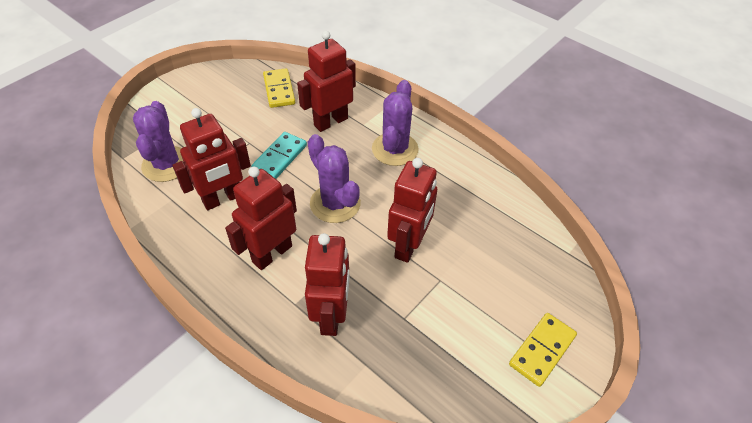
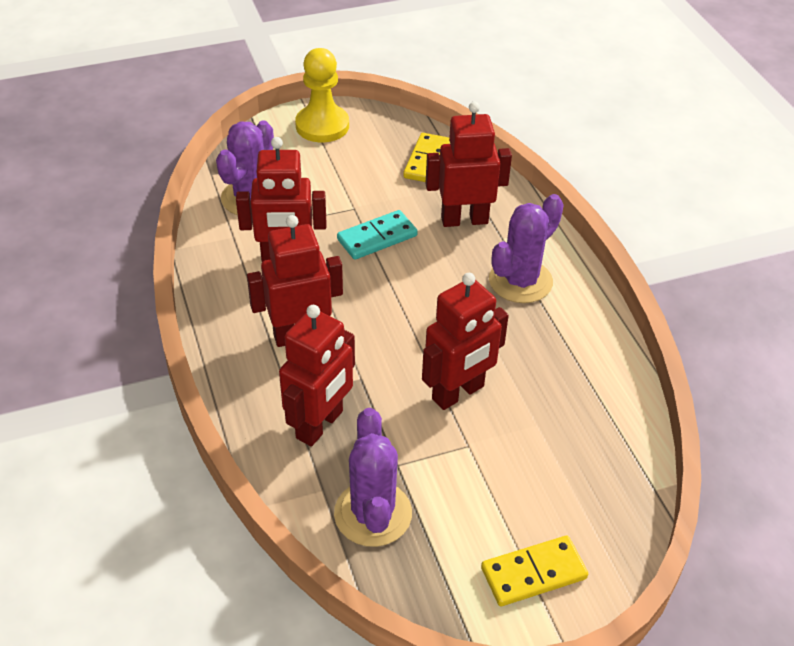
camera: 30 degrees right, 5 degrees down
(187, 91) = (322, 126): none -> yellow pawn
(335, 203) = (405, 312): purple cactus -> purple cactus (373, 514)

